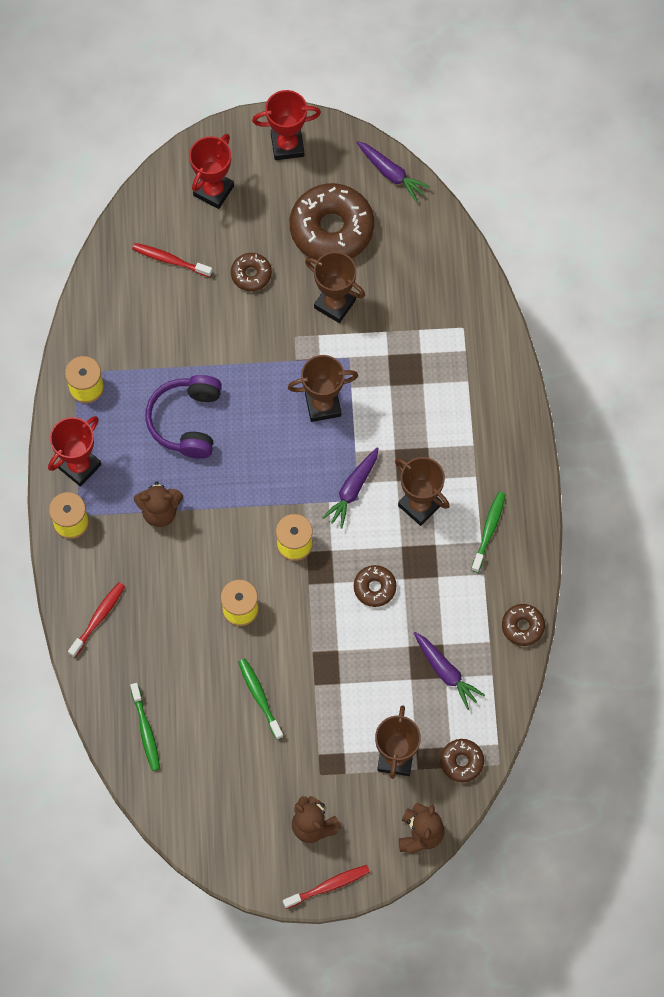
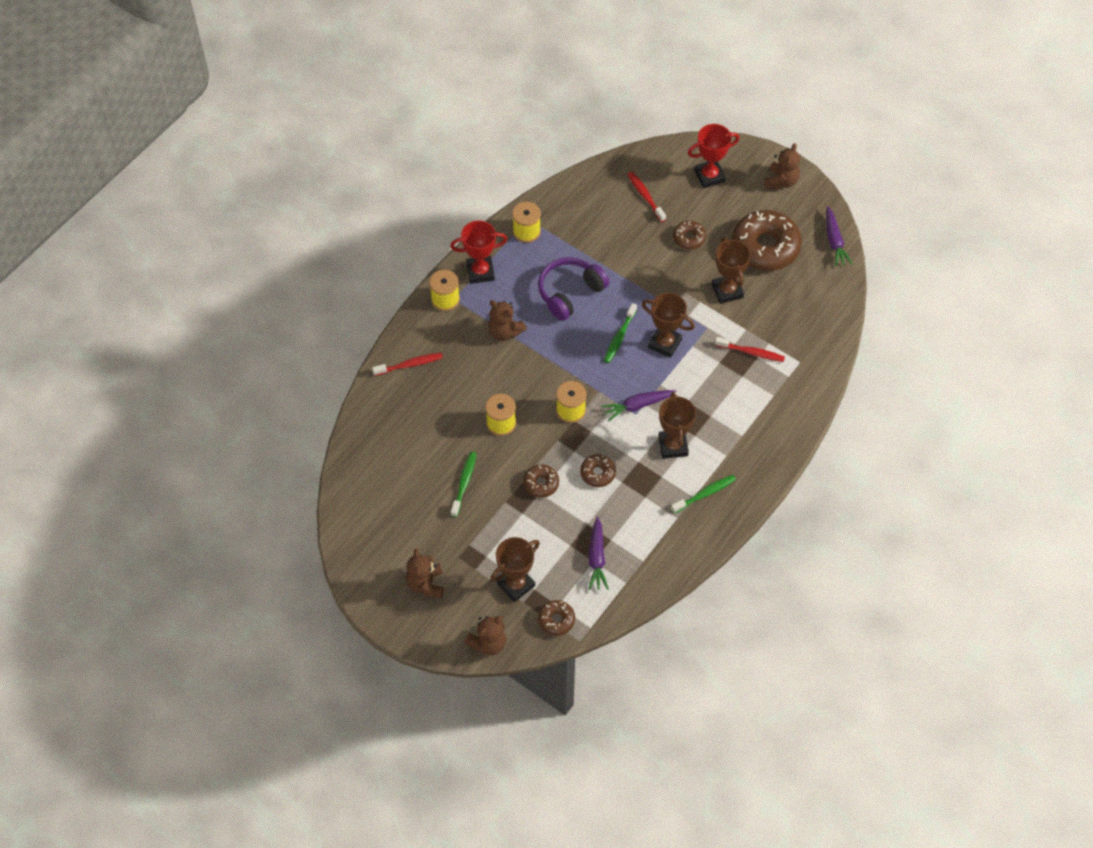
camera: 40 degrees right, 10 degrees down
(146, 730) = (376, 449): green toothbrush -> green toothbrush (619, 337)
(287, 145) = (781, 181): red trophy -> brown teddy bear
(328, 886) = (401, 628): red toothbrush -> red toothbrush (751, 352)
(522, 626) = (673, 568): brown donut -> brown donut (541, 483)

